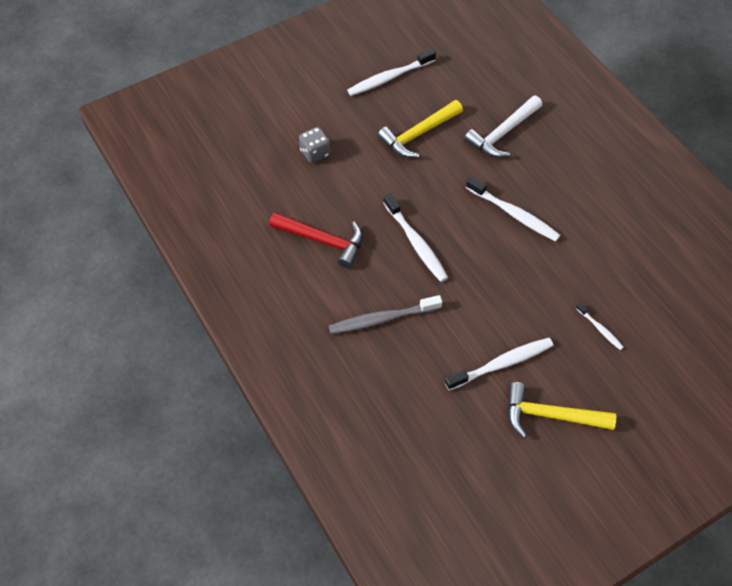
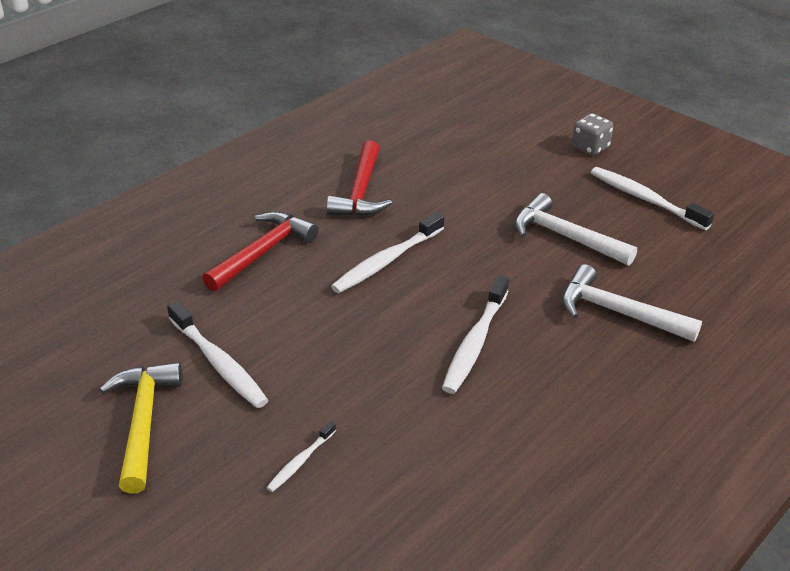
camera: 75 degrees right, 20 degrees down
(315, 153) = (486, 165): grey dice -> grey dice (590, 148)
(382, 319) = (263, 252): grey toothbrush -> red hammer
(418, 134) = (565, 237): yellow hammer -> white hammer

